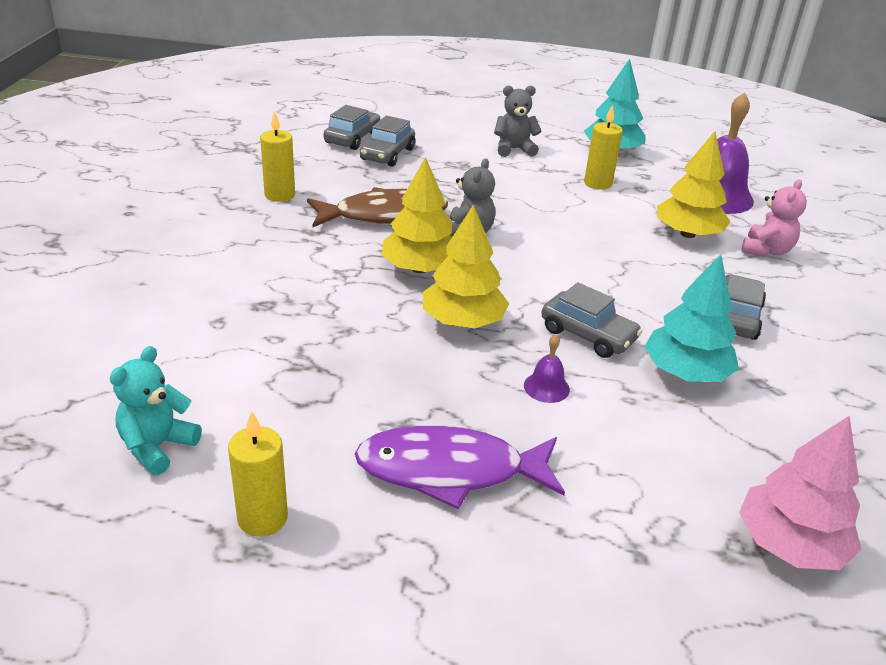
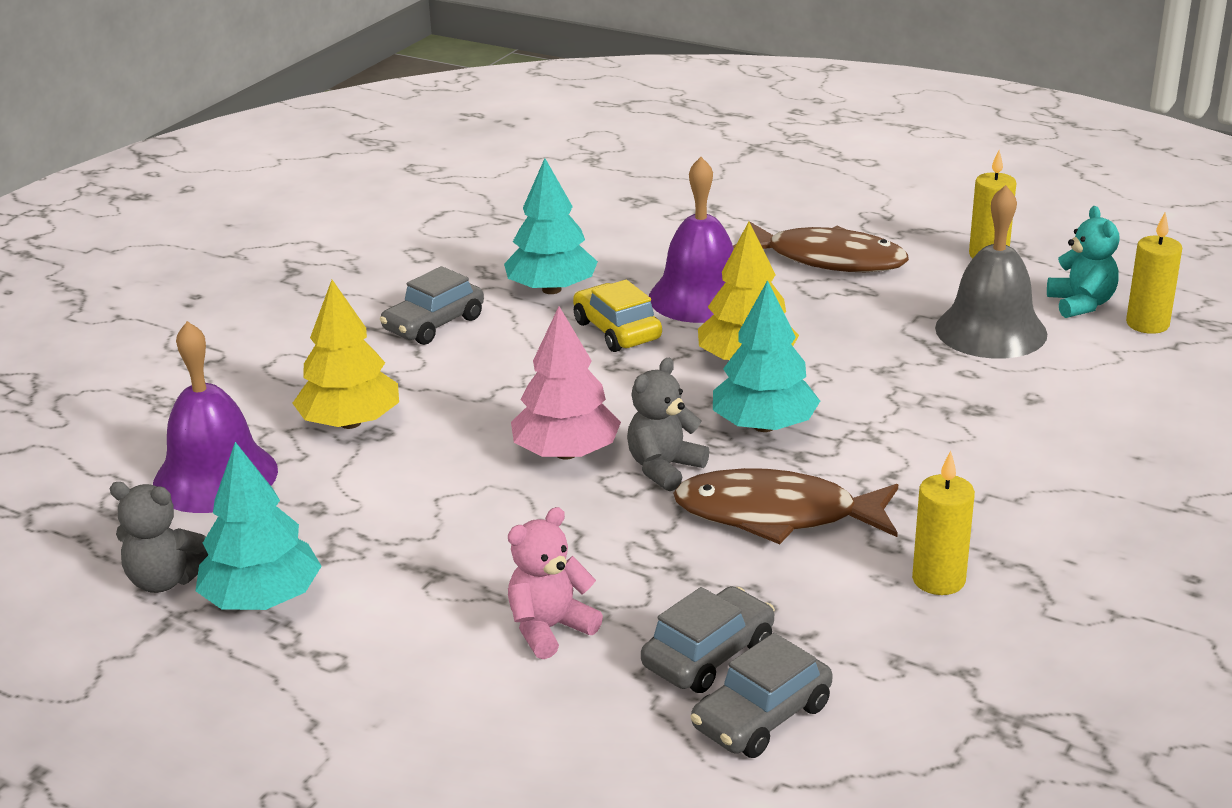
camera: 155 degrees left, 5 degrees down
(157, 447) = (1081, 304): turquoise teddy bear -> turquoise teddy bear turned 60 degrees counterclockwise
(256, 391) = (991, 330): none -> grey bell
(420, 268) = (764, 426): yellow tree -> turquoise tree
(450, 470) = (827, 259): purple fish -> brown fish
(514, 149) = (448, 632): grey teddy bear -> grey teddy bear (165, 580)
(546, 387) = (701, 297): purple bell -> purple bell, size x2.28
(588, 335) = (617, 331): grey car -> yellow car
(597, 183) = (377, 527): yellow candle -> yellow candle (1147, 324)
(766, 250) = (278, 387): pink teddy bear -> pink teddy bear (549, 629)
(789, 544) = (600, 197): pink tree -> pink tree (566, 453)

